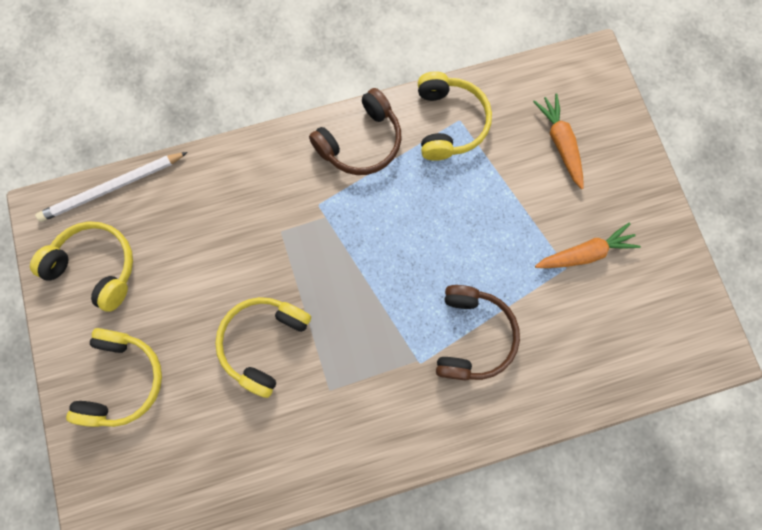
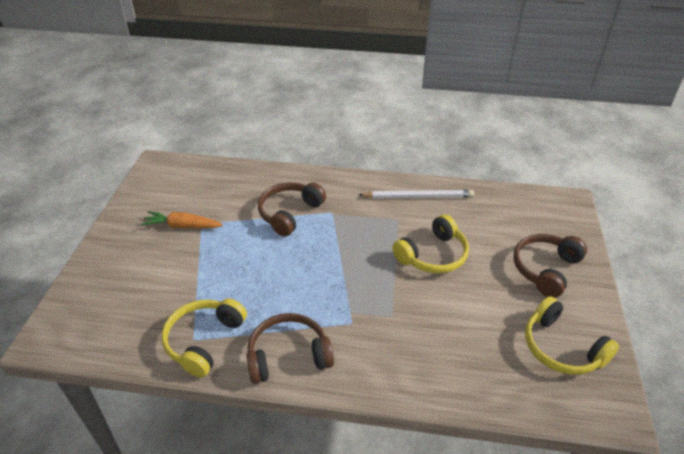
camera: 155 degrees left, 35 degrees down
(112, 188) = (540, 409): white pencil -> white pencil (418, 196)
(123, 380) = (545, 269): yellow headphones -> brown headphones
(560, 143) = (133, 292): orange carrot -> none

